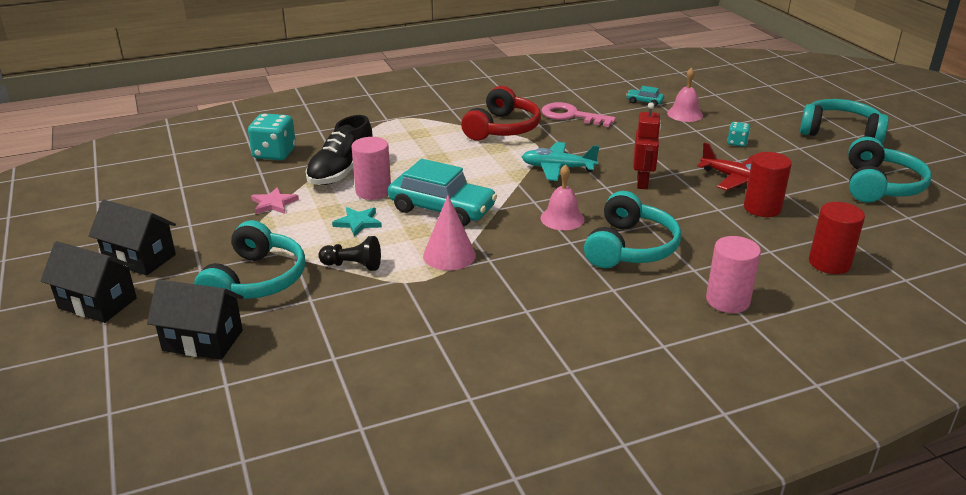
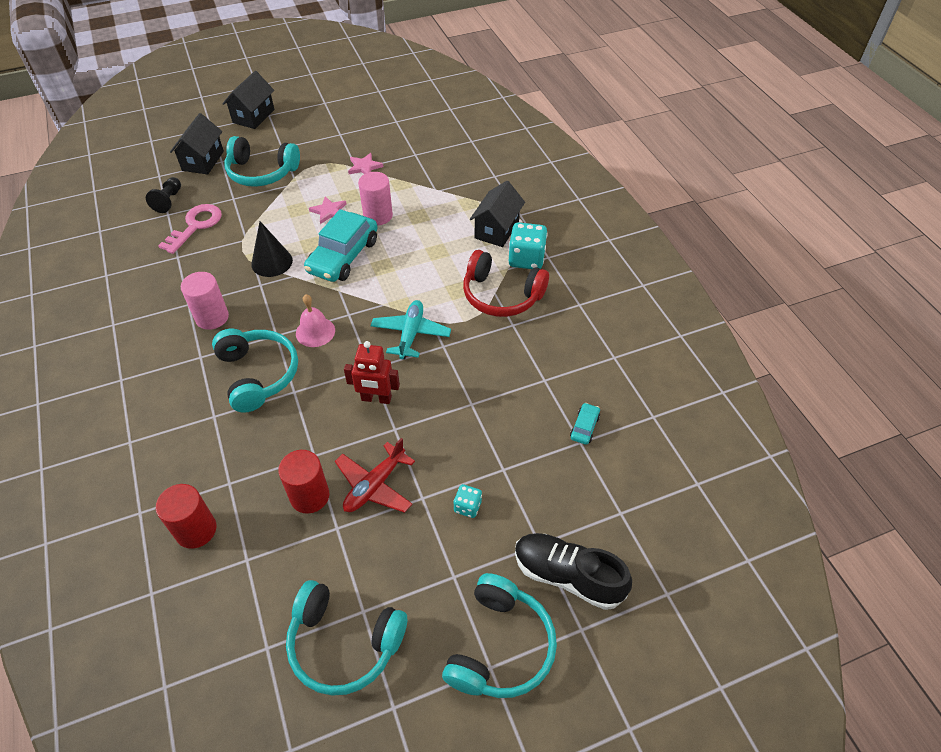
camera: 90 degrees right, 20 degrees up
(140, 258) = (300, 122): black house -> black house (497, 230)
(274, 153) = (448, 157): turquoise dice -> turquoise dice (526, 259)
(341, 172) = (413, 196): black shoe -> black shoe (567, 576)
(353, 265) = (269, 214): black pawn -> black pawn (168, 201)
(358, 223) = (329, 211): turquoise star -> pink star
(449, 255) = (272, 262): pink cone -> black cone
(571, 116) = (537, 353): pink key -> pink key (195, 226)
(630, 247) = (258, 374): turquoise headphones -> turquoise headphones turned 135 degrees counterclockwise
(685, 114) = (550, 465): pink bell -> none
(727, 300) = (162, 432): pink cylinder -> pink cylinder (212, 317)

